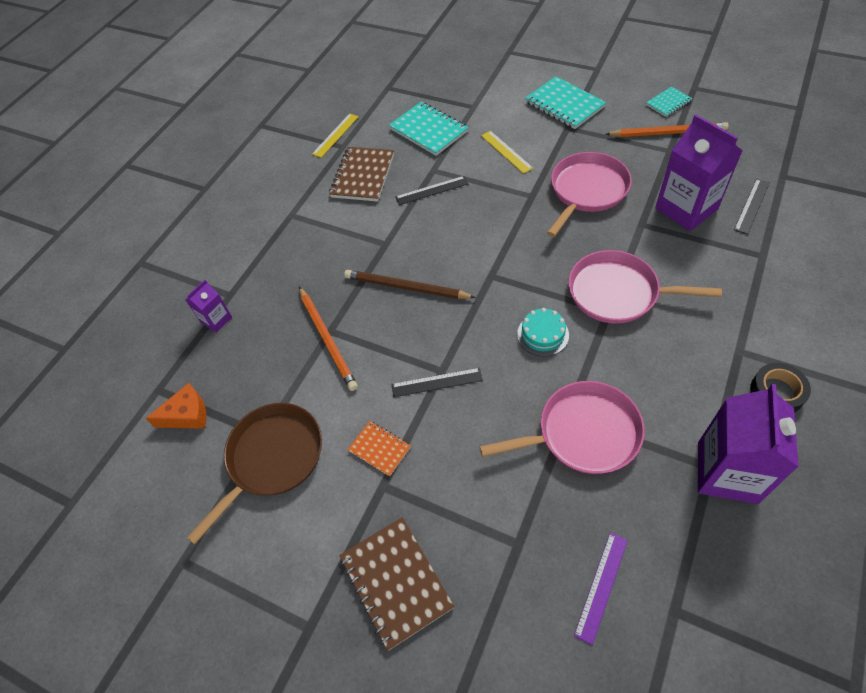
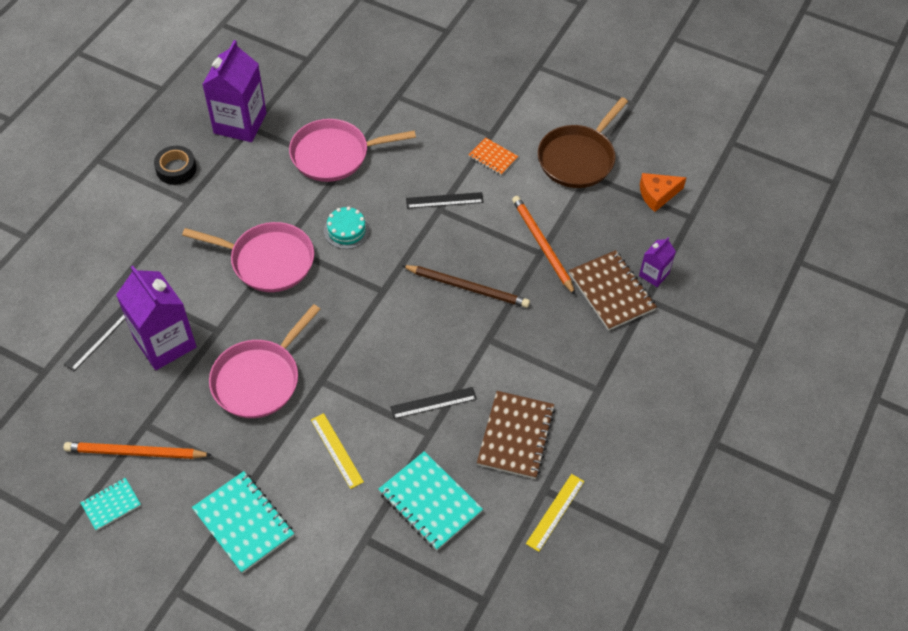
camera: 175 degrees right, 0 degrees up
(396, 582) = (481, 83): brown notebook -> brown notebook (611, 292)
(601, 586) = (348, 72): purple ruler -> none

